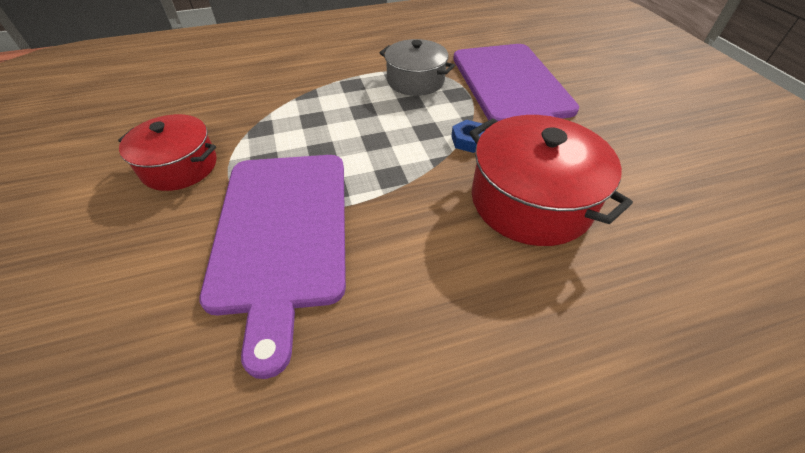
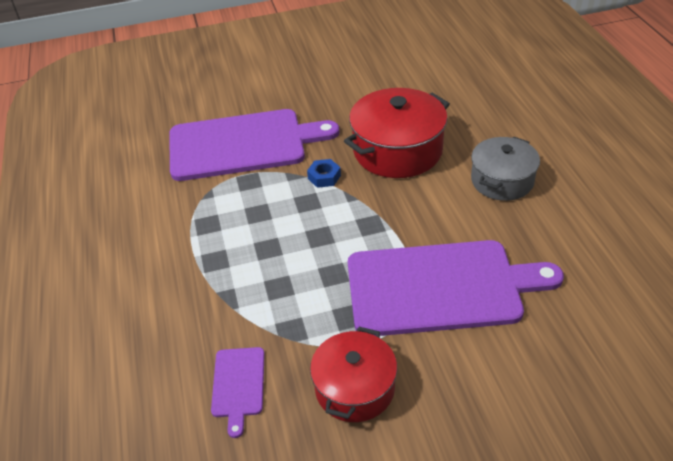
camera: 85 degrees left, 5 degrees down
(215, 105) = (238, 385): none -> purple cutting board
(415, 81) = (218, 210): grey pot -> grey pot (502, 181)

